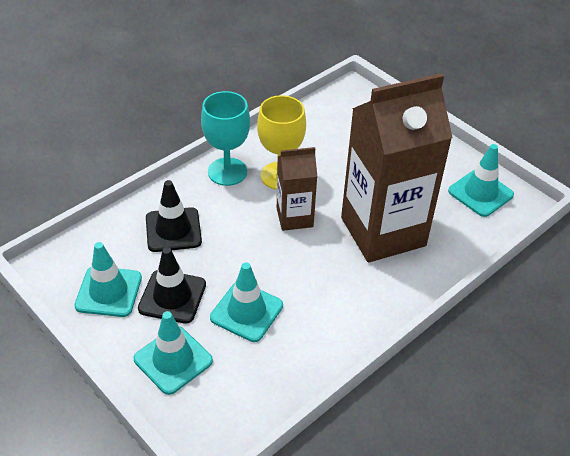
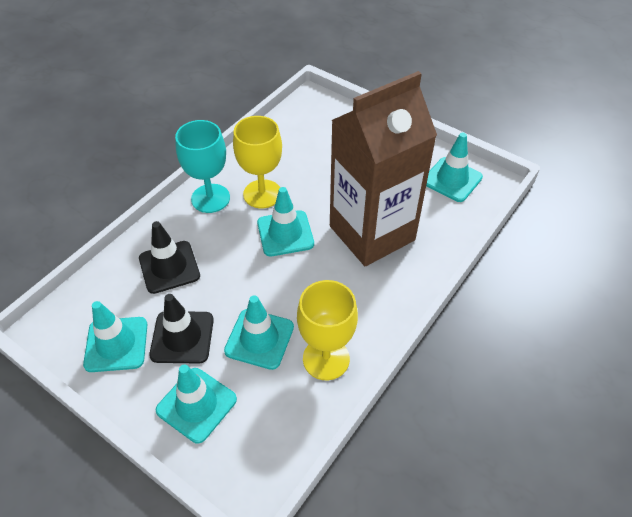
camera: 10 degrees left, 5 degrees up
(294, 217) = (285, 233): brown carton -> turquoise traffic cone
(308, 342) = (326, 359): none -> yellow goblet

